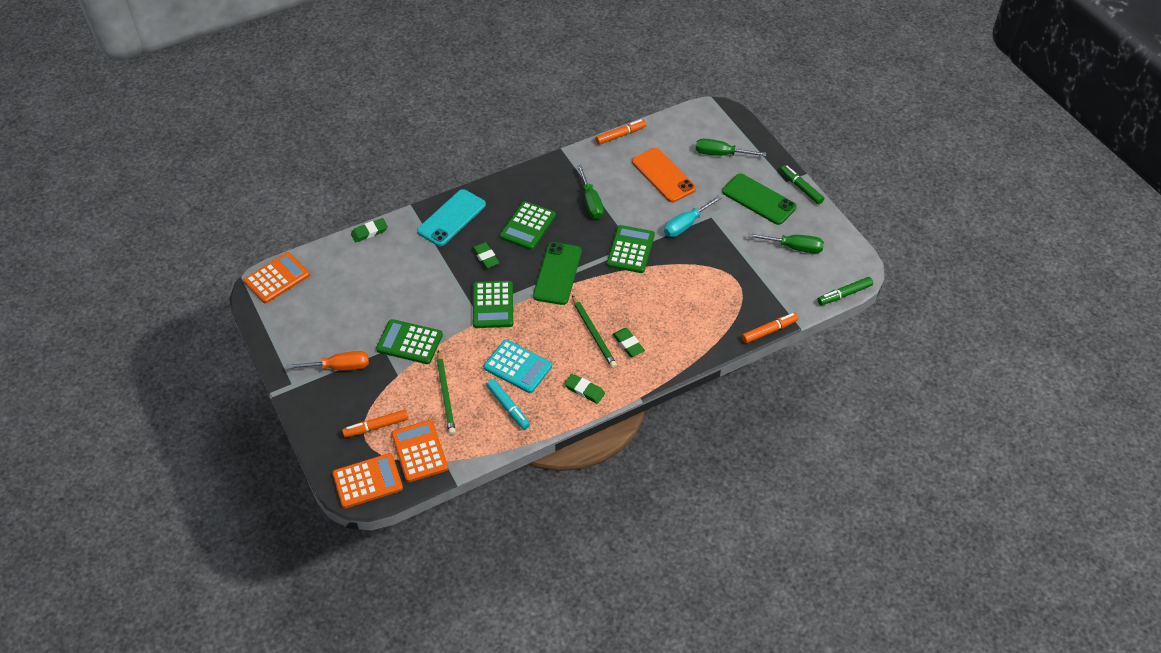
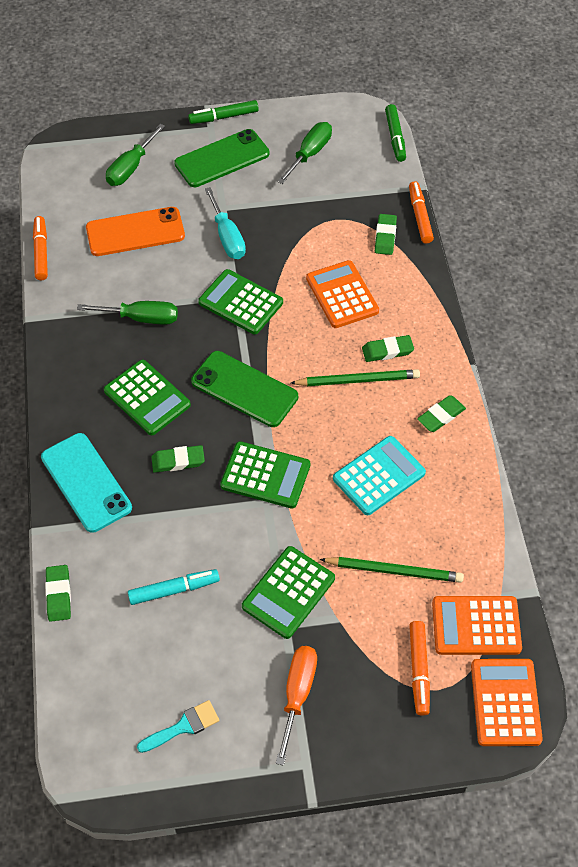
camera: 70 degrees left, 5 degrees up
(277, 278) = (88, 748): orange calculator -> orange calculator (342, 295)
(302, 317) = (183, 726): none -> turquoise brush
(508, 407) = (439, 504): turquoise marker -> turquoise marker (174, 590)
(736, 315) = (385, 236): none -> green eraser

